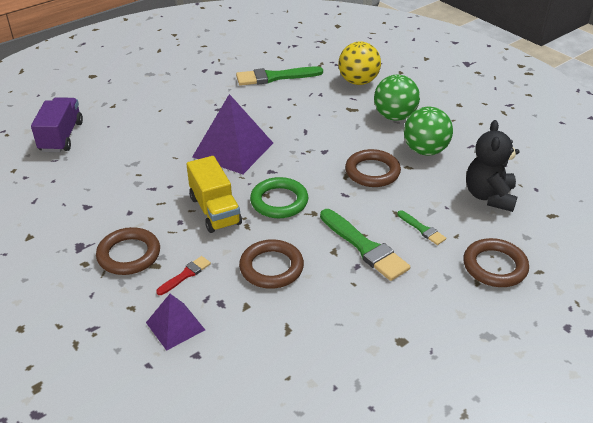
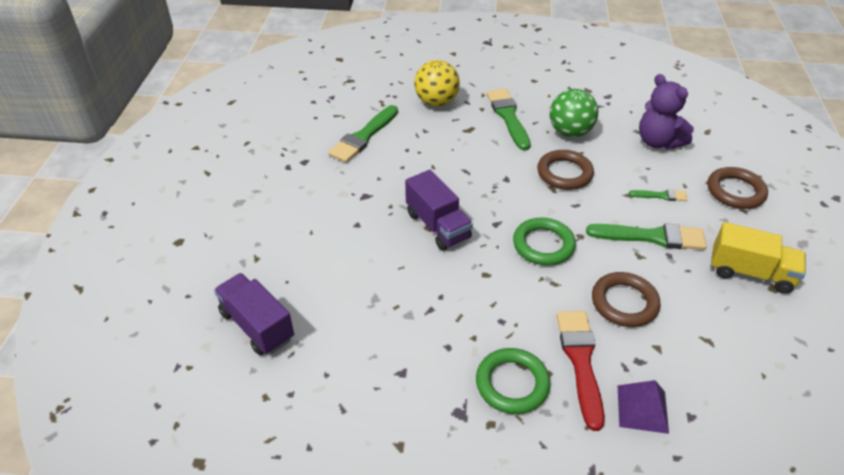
camera: 45 degrees left, 5 degrees up
(129, 255) = (512, 383): brown ring -> green ring
(185, 275) = (580, 362): red brush -> red brush, size x1.93
(215, 210) = (511, 289): yellow truck -> yellow truck (750, 272)
(233, 150) = (437, 226): purple pyramid -> purple truck
(394, 116) = (508, 117): green ball -> green brush
(489, 196) = (658, 142): black teddy bear -> purple teddy bear

